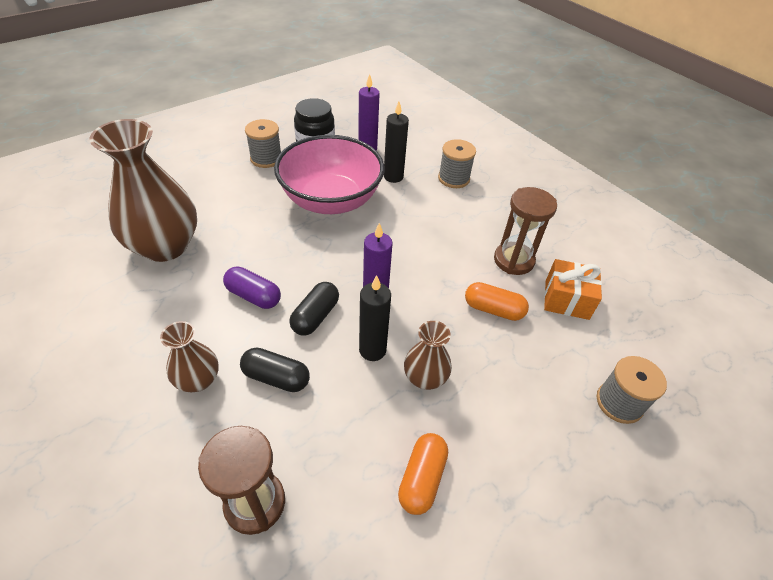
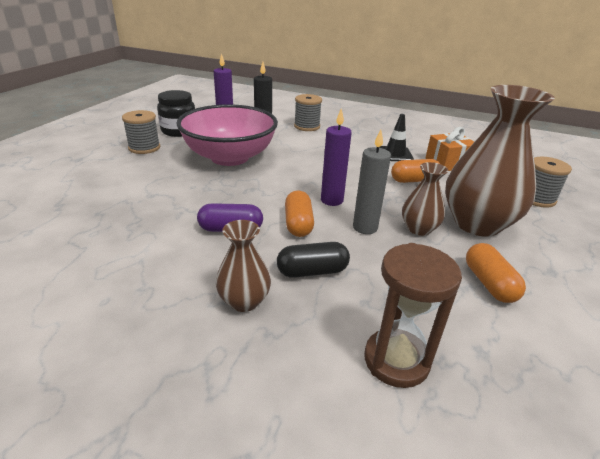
camera: 30 degrees left, 15 degrees down
(165, 246) = (103, 224): brown vase -> brown vase (477, 224)
(315, 316) = (298, 224): black capsule -> orange capsule
(372, 350) = (365, 227): black candle -> grey candle
(513, 260) = (395, 154): brown hourglass -> black traffic cone

